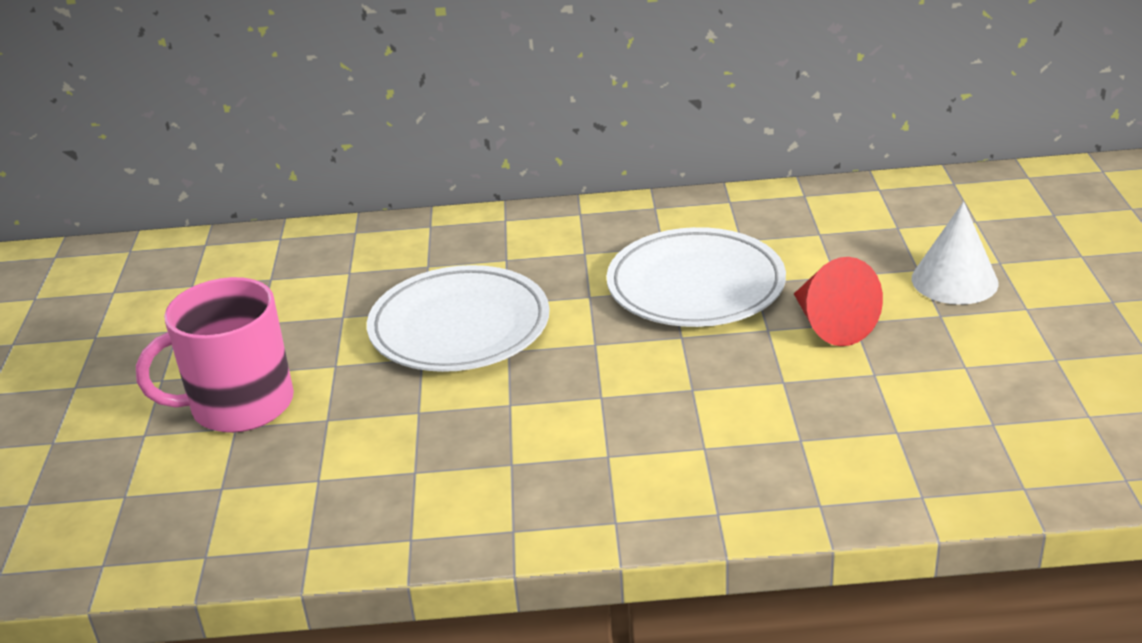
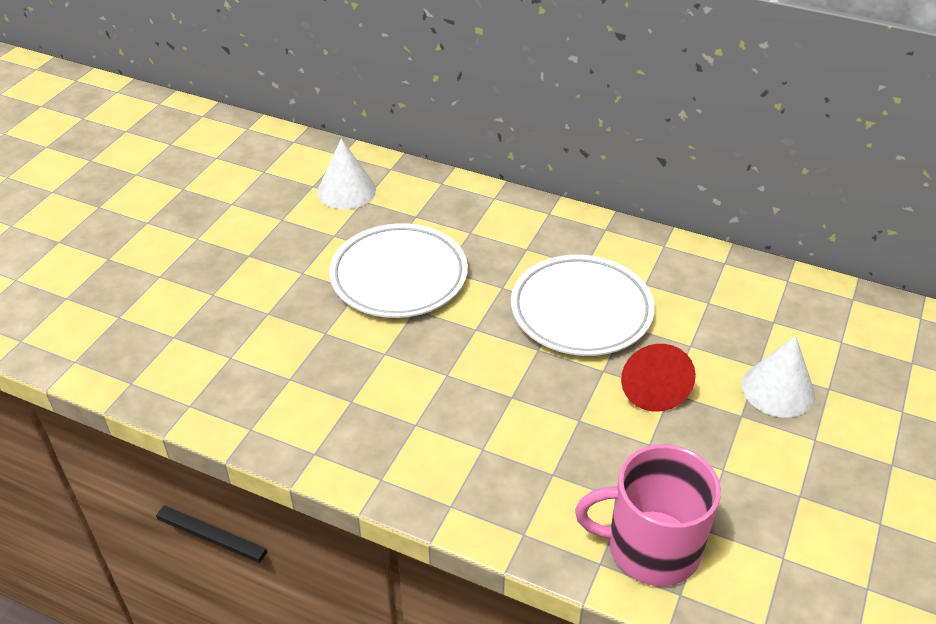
camera: 25 degrees right, 10 degrees up
(239, 405) = (226, 278): pink mug -> pink mug (651, 547)
(319, 269) = (346, 191): none -> white cone

